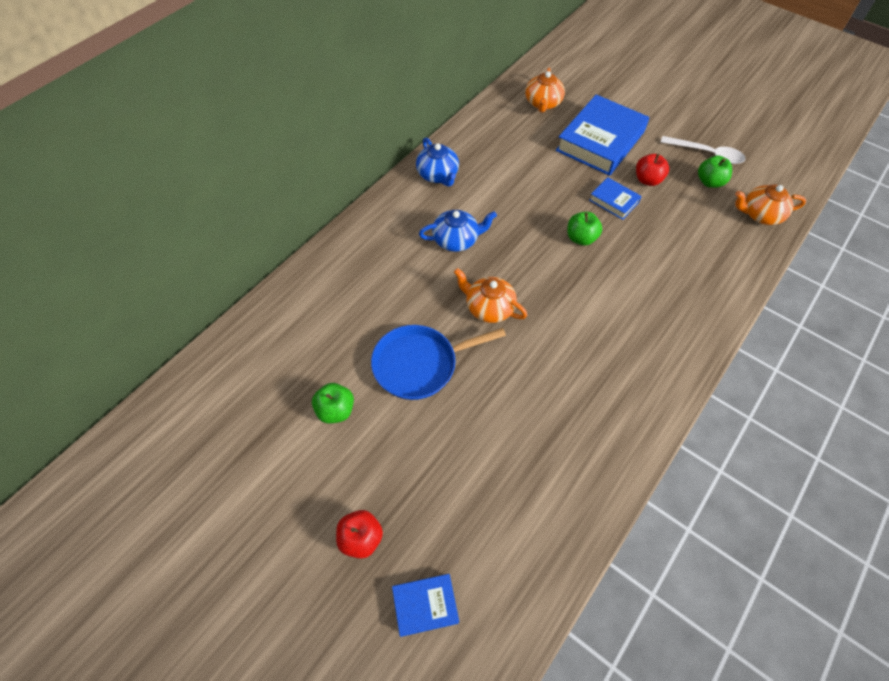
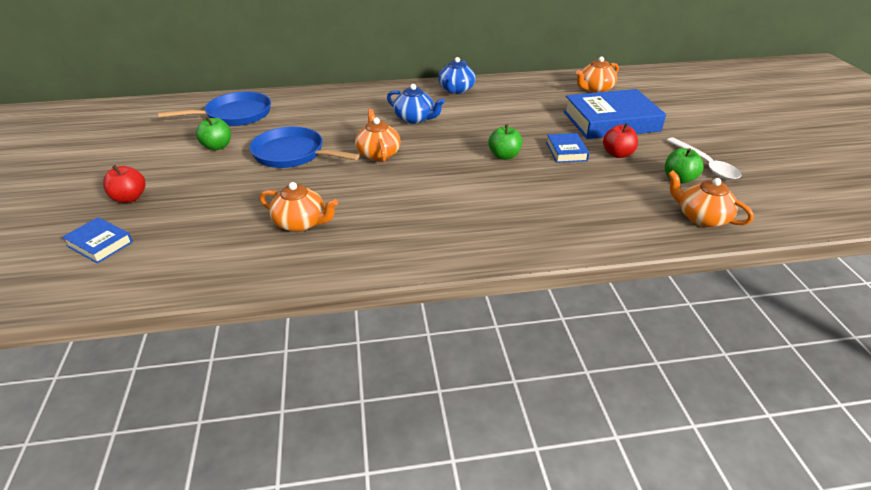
camera: 45 degrees right, 20 degrees down
(281, 356) = (235, 115): none -> blue pan
(544, 434) = (301, 223): none -> orange teapot

